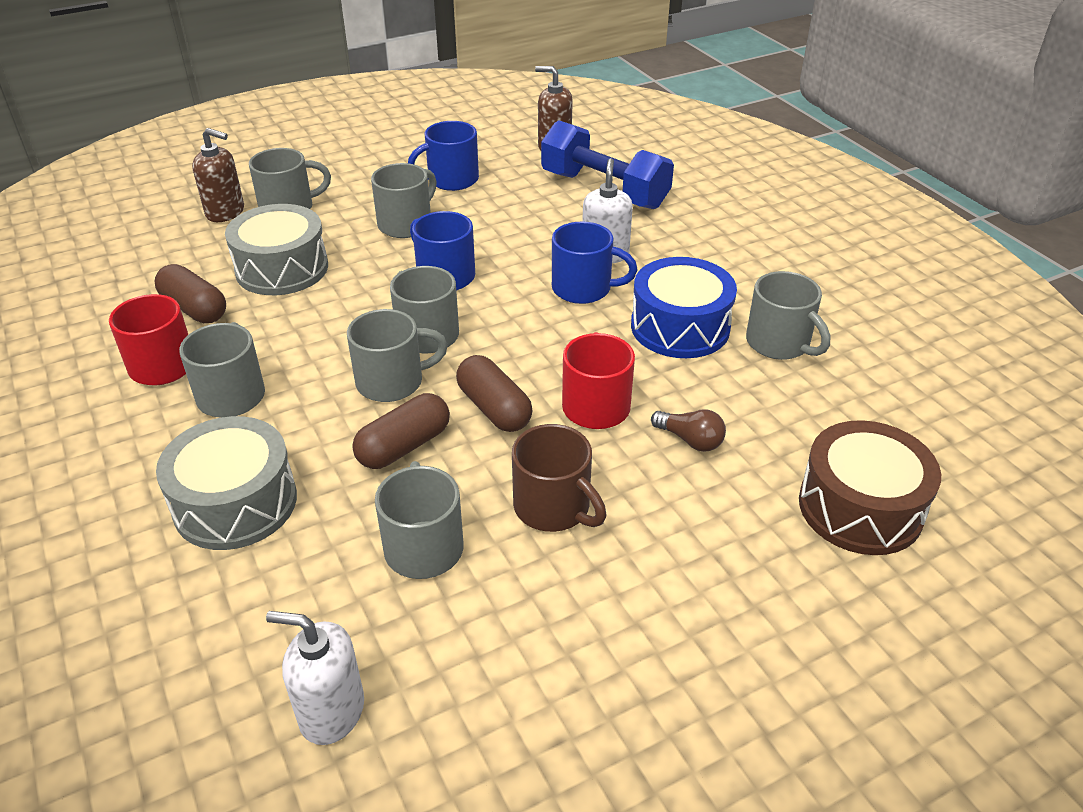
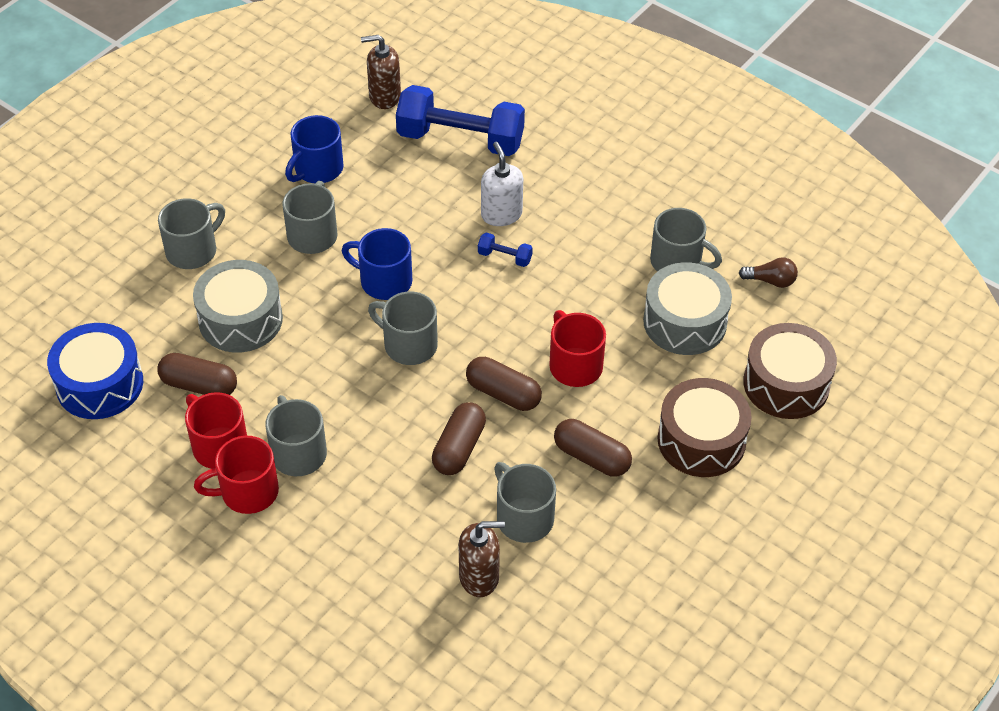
camera: 25 degrees left, 10 degrees up
(149, 414) = (247, 492): none -> red mug
(225, 212) = (138, 274): brown soap dispenser -> brown soap dispenser (479, 577)
(235, 503) = (371, 535): grey drum -> grey drum (685, 322)
(331, 711) = (539, 641): white soap dispenser -> none
(392, 382) = (412, 397): grey mug -> none
(554, 507) = (591, 457): brown mug -> brown capsule
(583, 289) = (504, 257): blue mug -> blue dumbbell
(680, 327) = (598, 271): blue drum -> blue drum (100, 384)
(690, 440) = (654, 370): brown light bulb -> brown light bulb (770, 281)
(709, 535) = (701, 440): none -> brown drum

